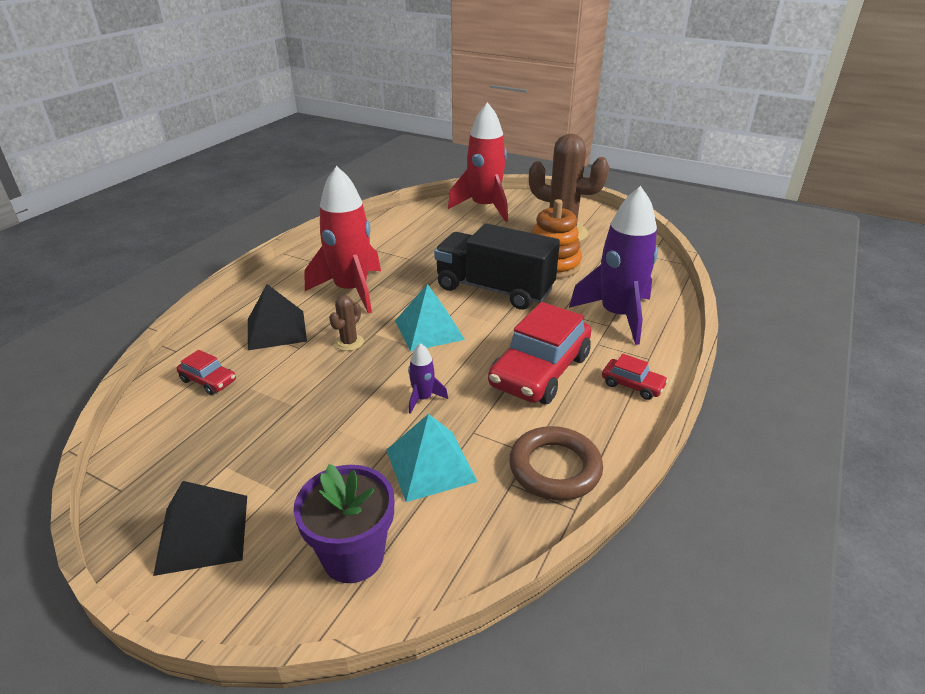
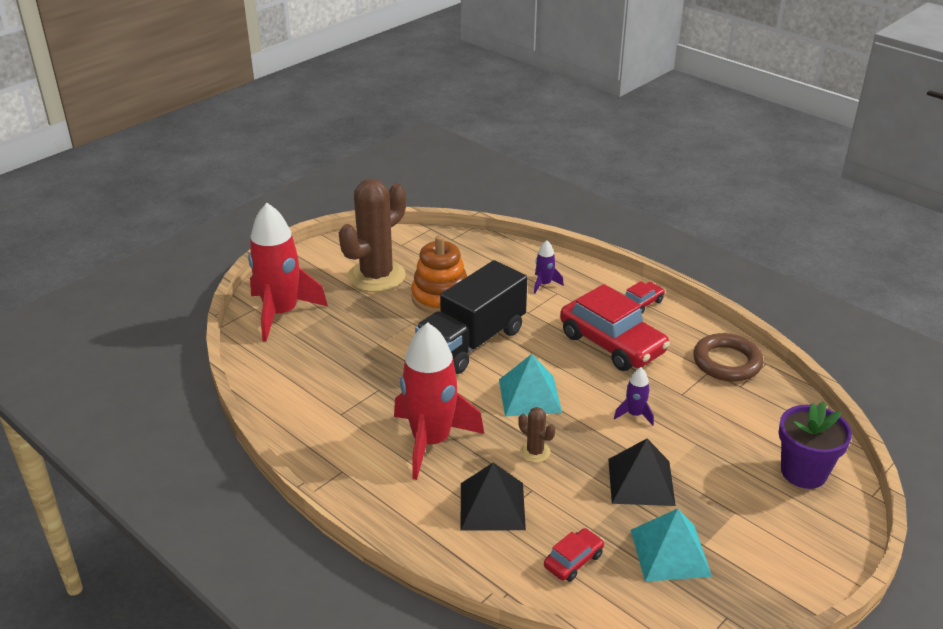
camera: 75 degrees left, 0 degrees up
(202, 533) = (779, 556): black pyramid -> black pyramid (641, 482)
(430, 465) = (717, 422): turquoise pyramid -> turquoise pyramid (670, 552)
(617, 315) = (544, 284): purple rocket -> purple rocket, size x0.42

